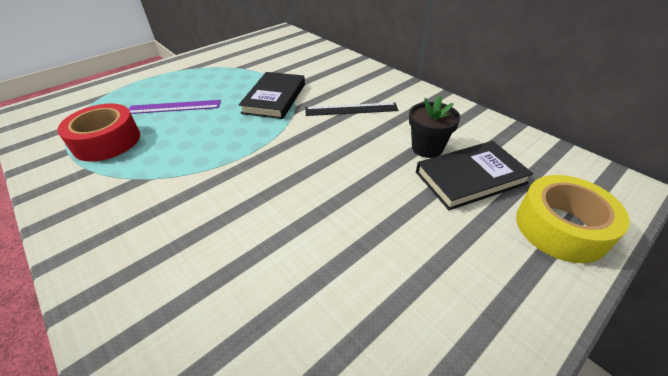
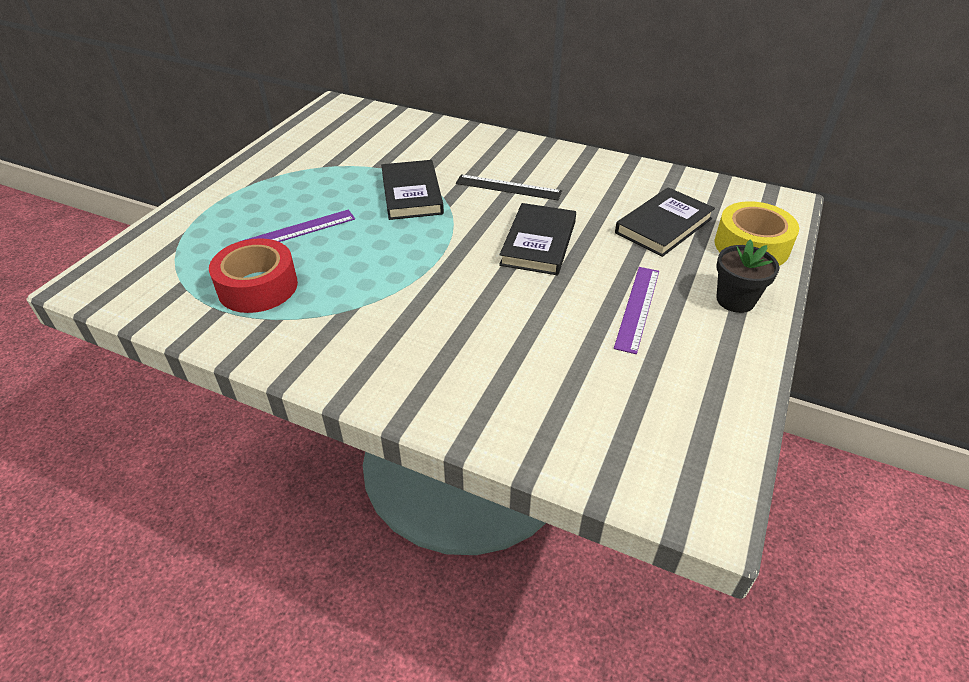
camera: 25 degrees left, 0 degrees up
(338, 163) = (538, 243): none -> black book
(351, 109) = (508, 187): black ruler -> black ruler turned 45 degrees clockwise
(384, 262) = (637, 308): none -> purple ruler
(427, 148) = (610, 209): black flower pot -> black flower pot (735, 300)

